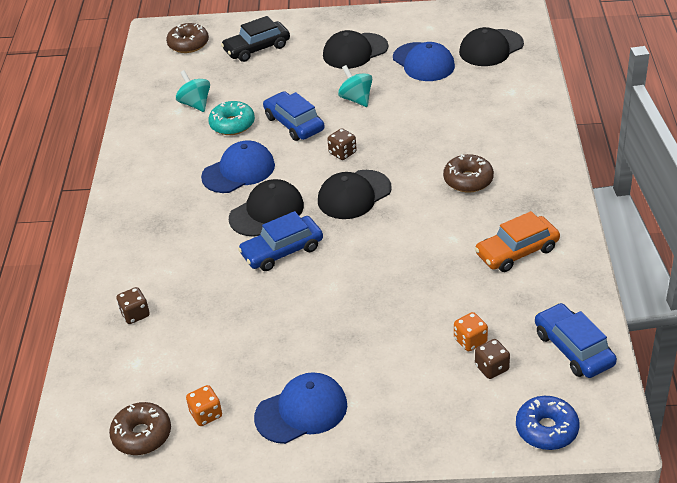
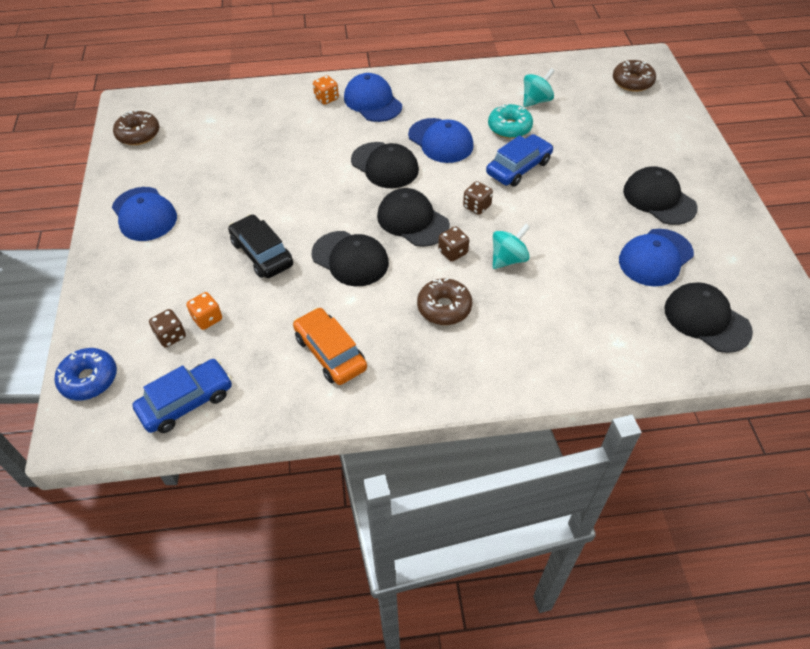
camera: 80 degrees right, 10 degrees up
(135, 314) = (261, 111): brown dice -> brown dice (453, 252)
(153, 219) = (372, 102): none -> blue cap
(206, 414) = (151, 163): orange dice -> orange dice (326, 98)
(257, 48) = (640, 127): black car -> black car (262, 253)
(282, 251) = (333, 181): blue car -> none
(356, 99) = (570, 208): turquoise spinning top -> turquoise spinning top (508, 259)
(400, 238) = (350, 259): none -> black cap

